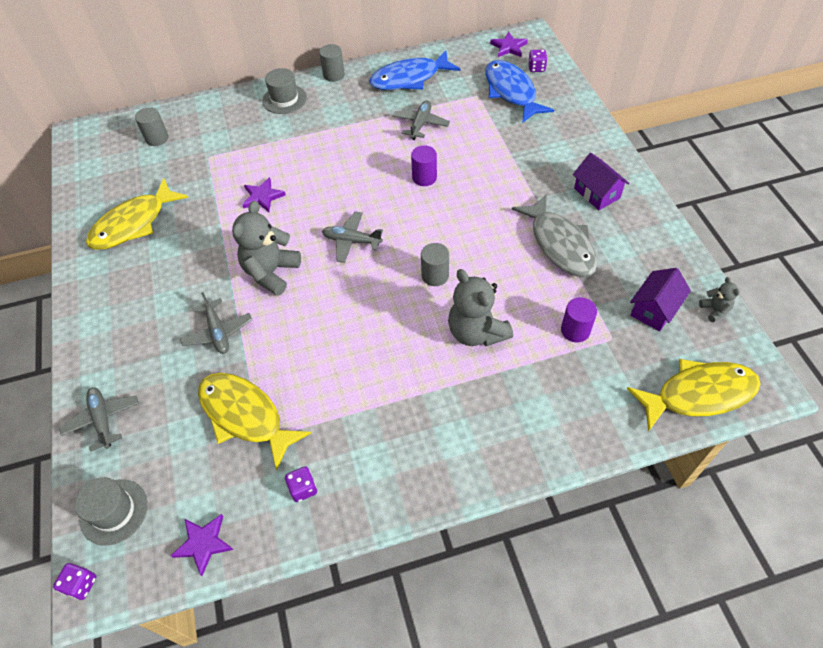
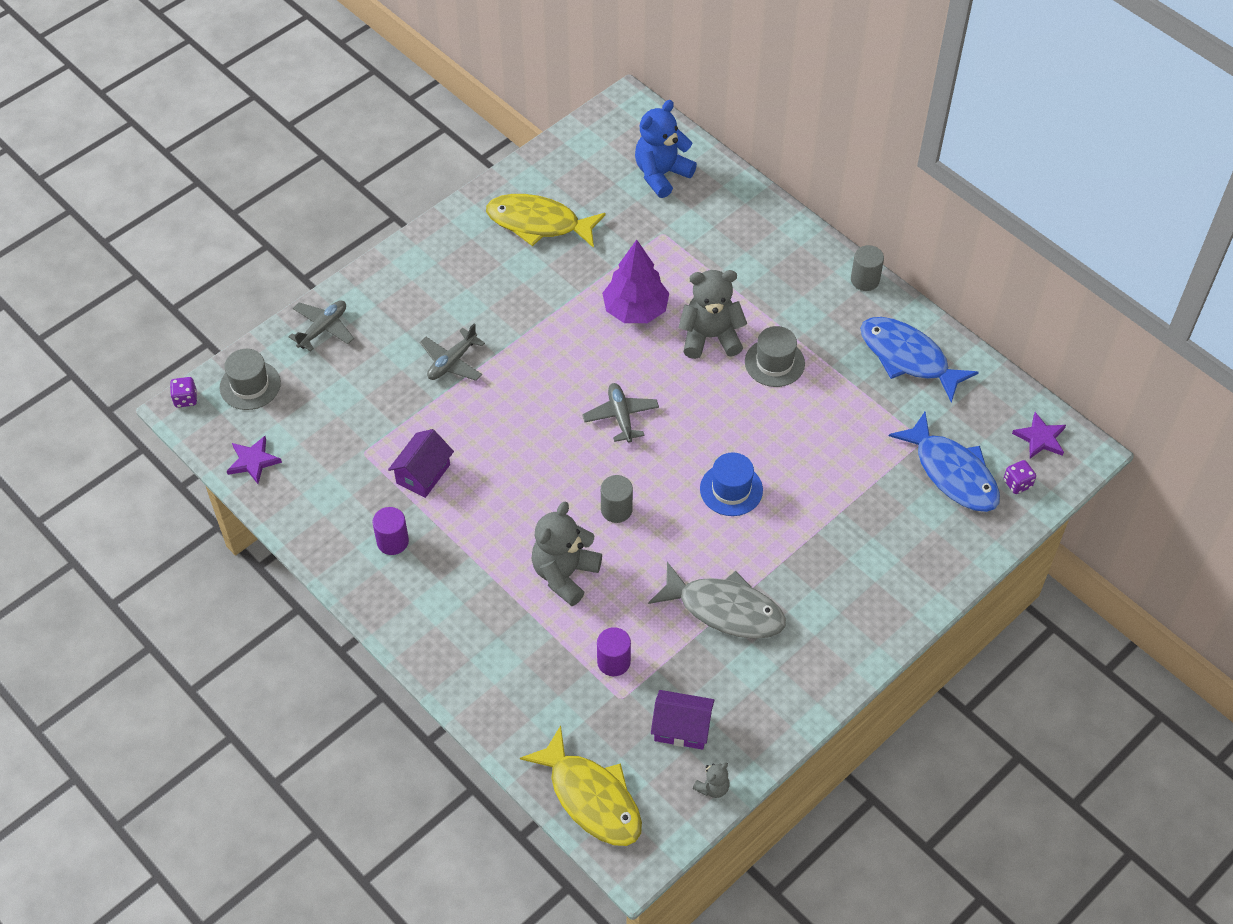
camera: 60 degrees right, 0 degrees up
(157, 138) = (661, 174): grey cylinder -> blue teddy bear
(245, 416) = (378, 429): yellow fish -> none
(262, 197) = (635, 310): purple star -> purple tree
(271, 272) = (542, 368): grey teddy bear -> grey teddy bear (710, 337)
(284, 99) = (793, 254): grey hat -> grey hat (774, 362)
(303, 488) = (332, 507): purple dice -> none
(420, 124) = (834, 403): grey plane -> none
(424, 177) = (750, 442): purple cylinder -> purple cylinder (392, 541)
(458, 202) = (731, 489): none -> blue hat
(511, 92) = (952, 473): blue fish -> blue fish turned 105 degrees clockwise
(560, 244) = (725, 609): grey fish -> grey fish turned 105 degrees counterclockwise
(597, 193) = (827, 621): purple house -> purple house (423, 474)

